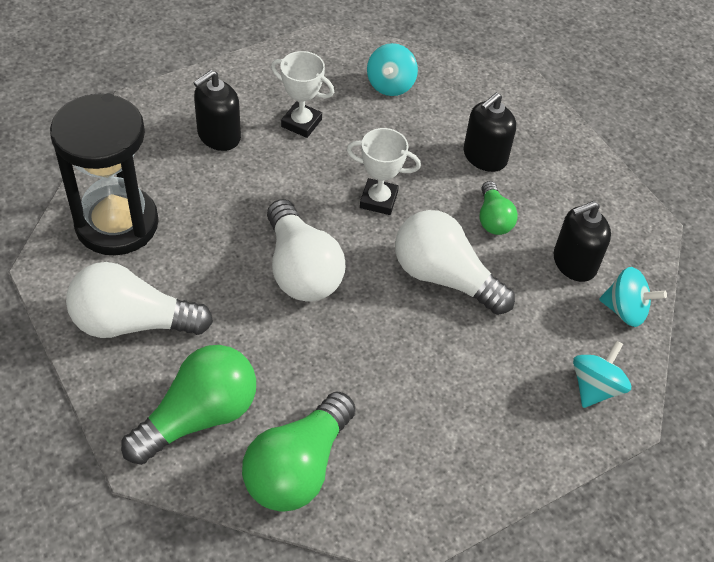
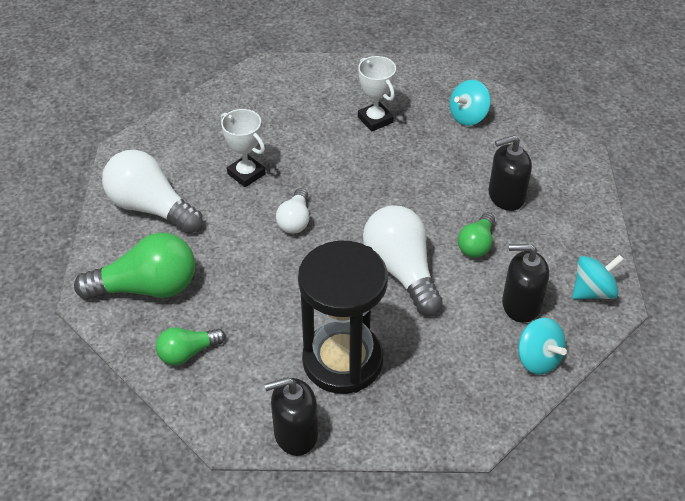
camera: 35 degrees right, 5 degrees down
(117, 224) = (190, 140): black hourglass -> black hourglass (342, 360)
(219, 136) = (306, 107): black soap dispenser -> black soap dispenser (295, 433)
(298, 467) = (188, 353): green light bulb -> green light bulb, size x0.55
(301, 269) = (295, 220): white light bulb -> white light bulb, size x0.55
(378, 200) = (393, 195): white trophy -> white trophy (246, 174)
(595, 387) = (463, 404): turquoise spinning top -> turquoise spinning top (593, 291)

